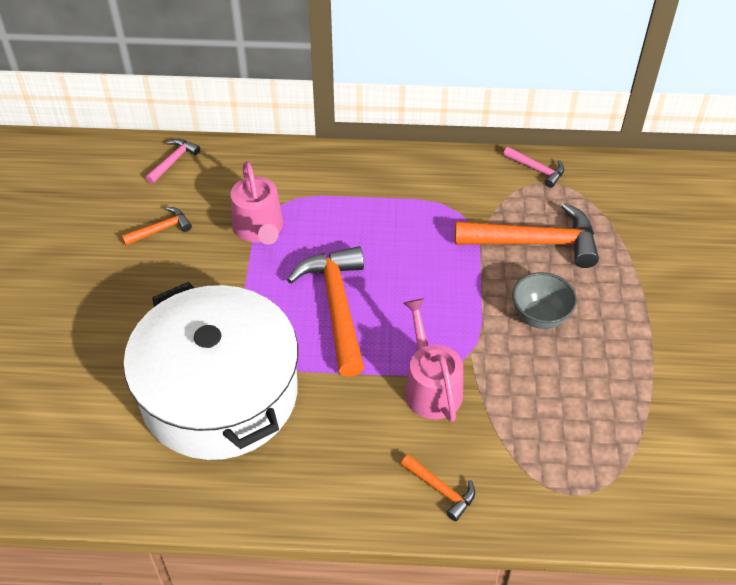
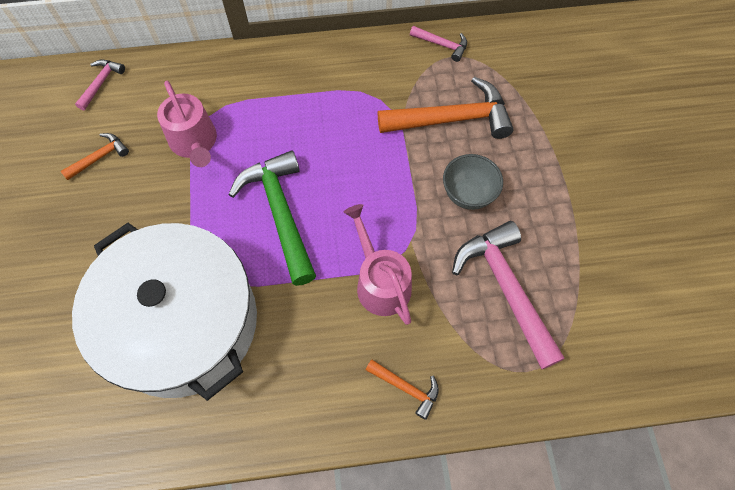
camera: 10 degrees left, 15 degrees up
(337, 306) = (280, 213): orange hammer -> green hammer
(565, 413) = (506, 289): none -> pink hammer

